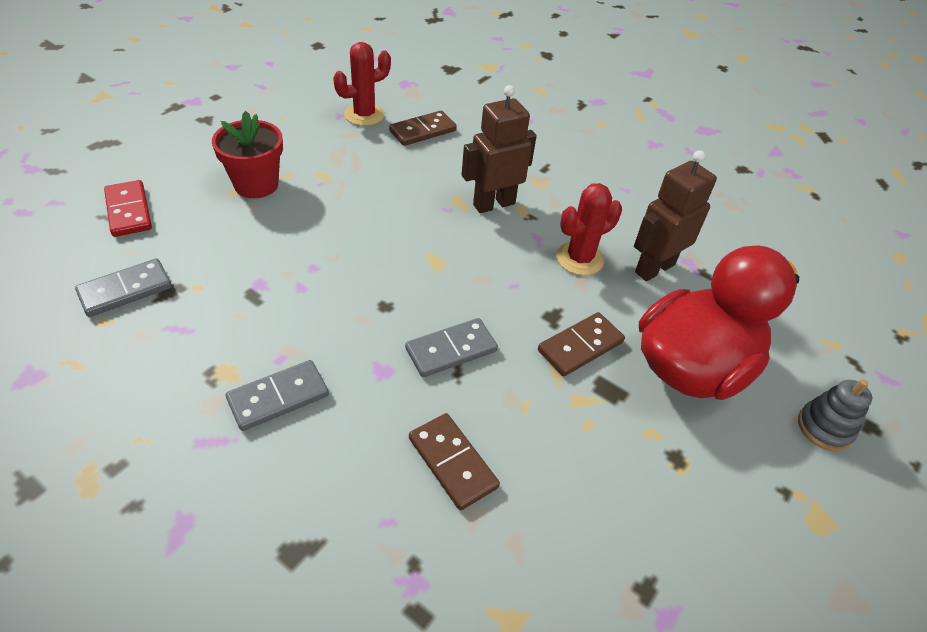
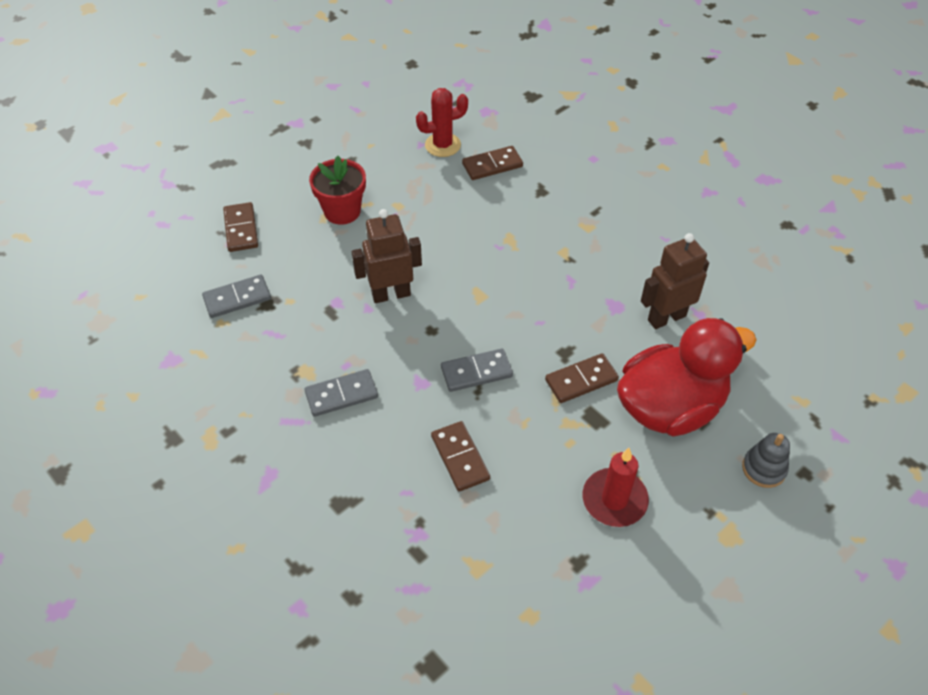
camera: 15 degrees right, 5 degrees up
(129, 211) = (241, 229): red domino -> brown domino
(493, 204) = (540, 245): brown robot -> brown robot (391, 294)
(579, 259) = (602, 303): red cactus -> none
(665, 492) = (614, 500): none -> red candle

